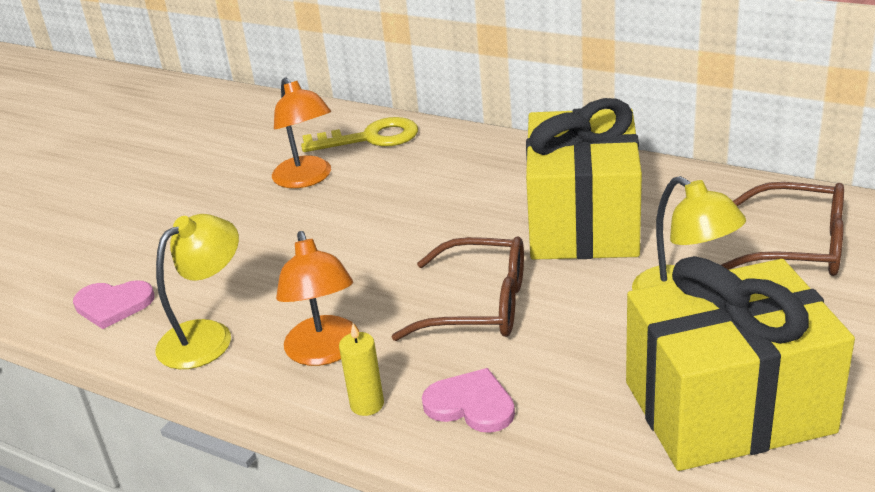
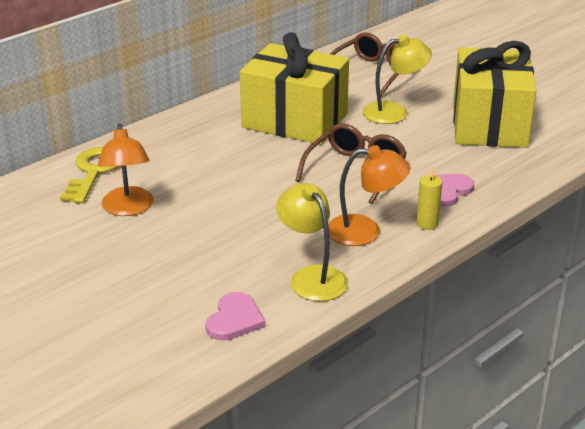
camera: 75 degrees left, 0 degrees up
(307, 179) = (128, 208): orange lamp -> orange lamp turned 90 degrees clockwise

